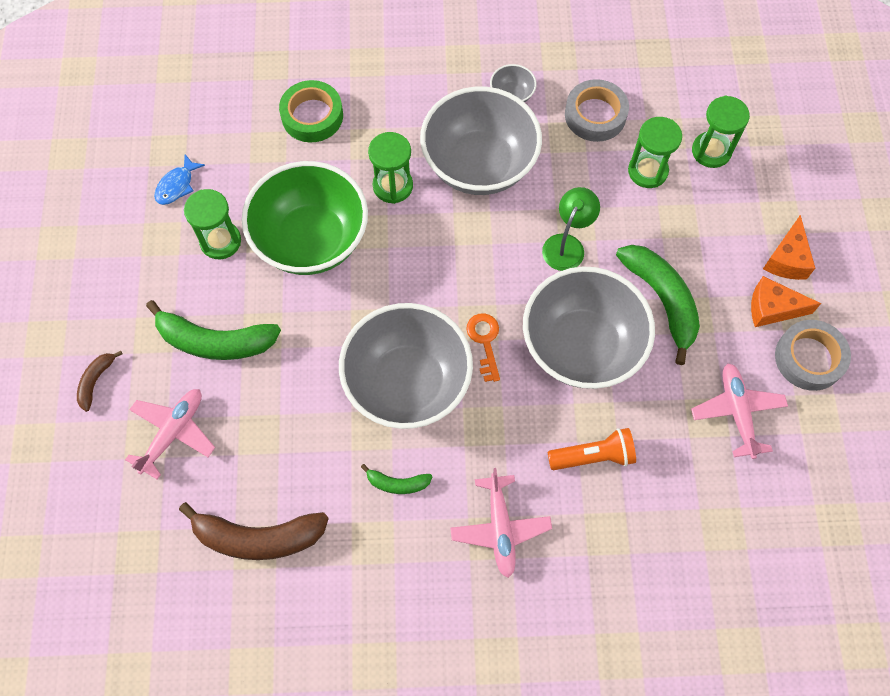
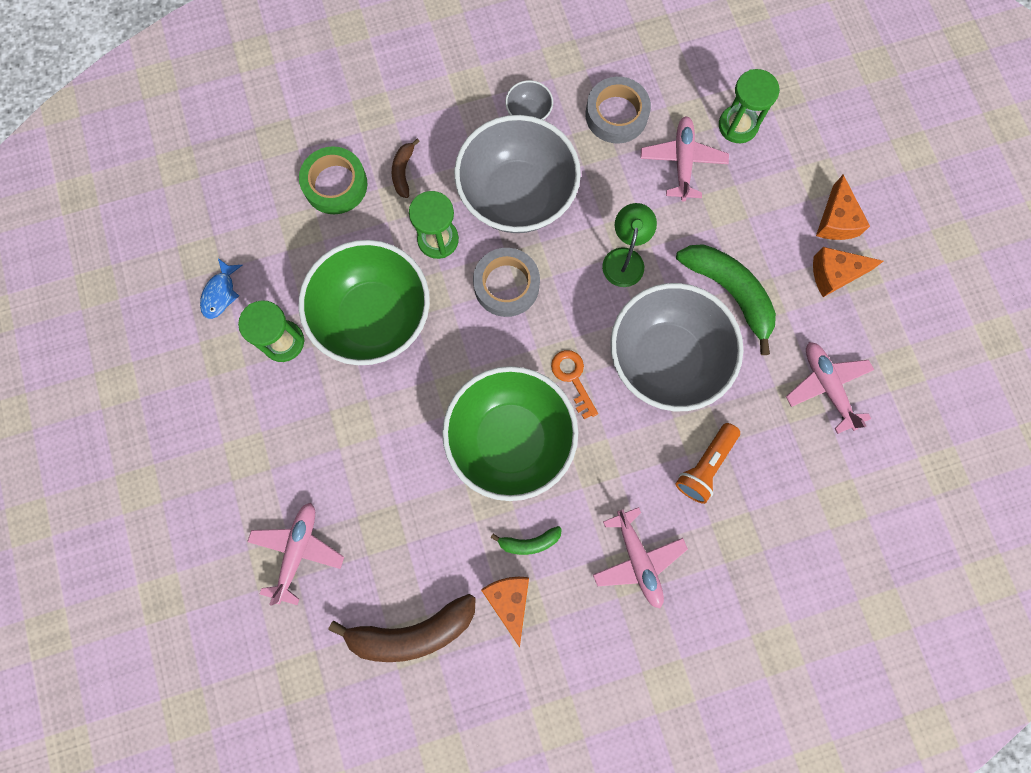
camera: 15 degrees left, 10 degrees up
(96, 381) = (204, 519): brown banana -> brown banana (403, 172)
(215, 341) = (310, 447): green banana -> none
(361, 534) = (509, 601): none -> orange cheese
(407, 383) = (510, 440): grey bowl -> green bowl
(593, 456) = (705, 465): orange flashlight -> orange flashlight turned 150 degrees clockwise
(647, 171) = (682, 162): green hourglass -> pink plane
(809, 358) = (880, 315): grey tape -> grey tape (506, 285)

